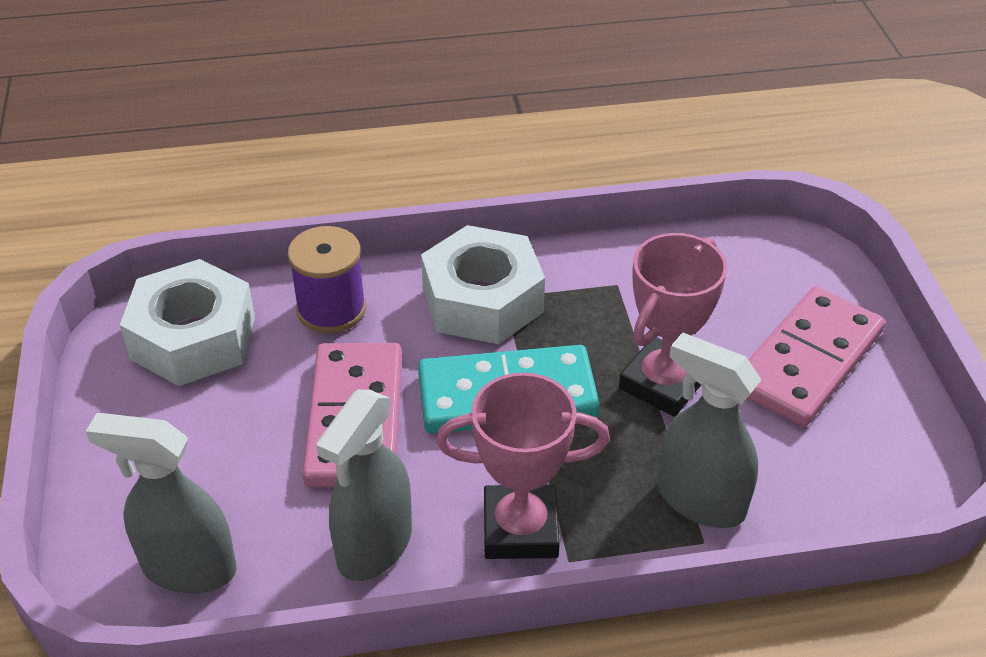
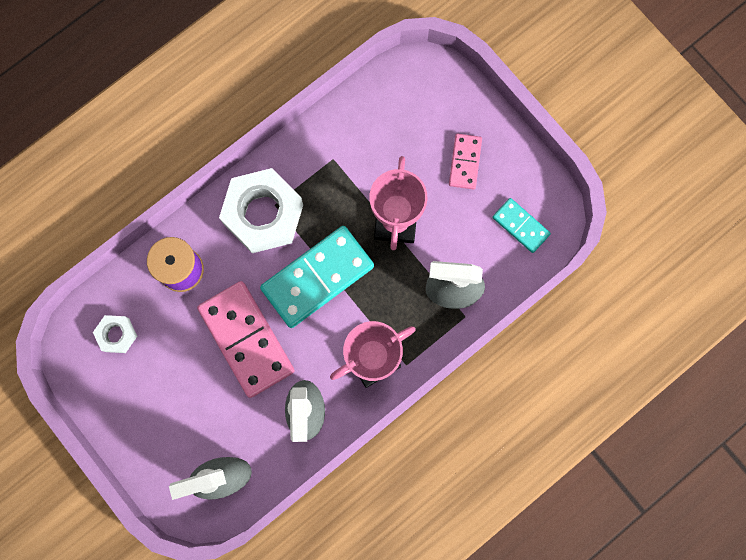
camera: 30 degrees left, 35 degrees up
(193, 338) = (117, 335): white nut -> white nut, size x0.48
(808, 361) = (465, 162): pink domino -> pink domino, size x0.52
(858, 468) = (521, 226): none -> turquoise domino

